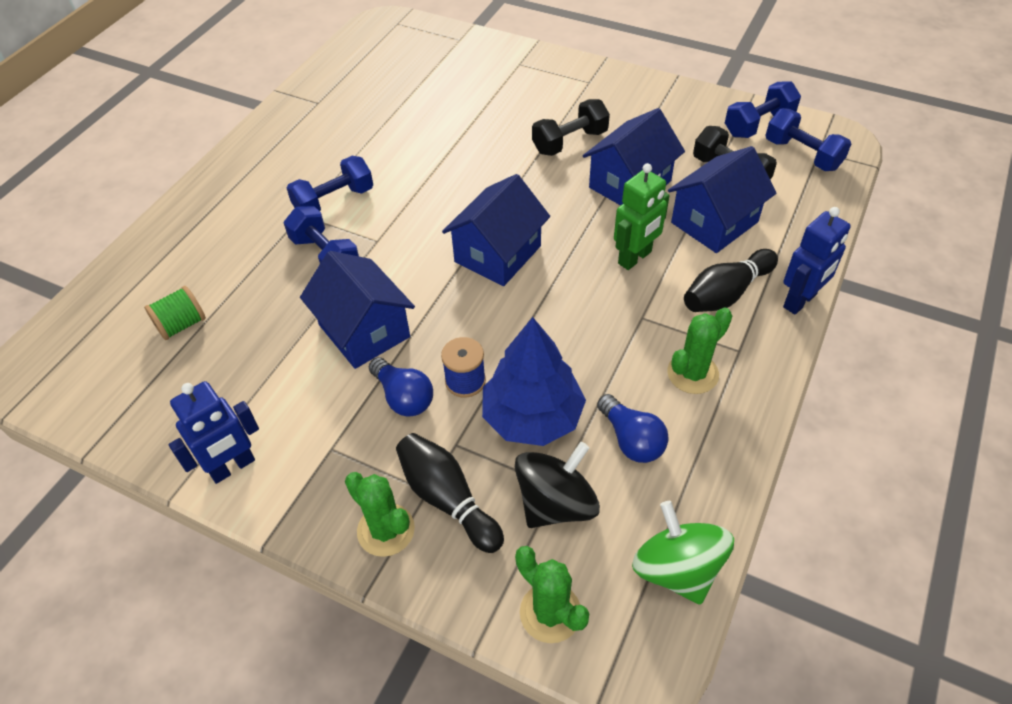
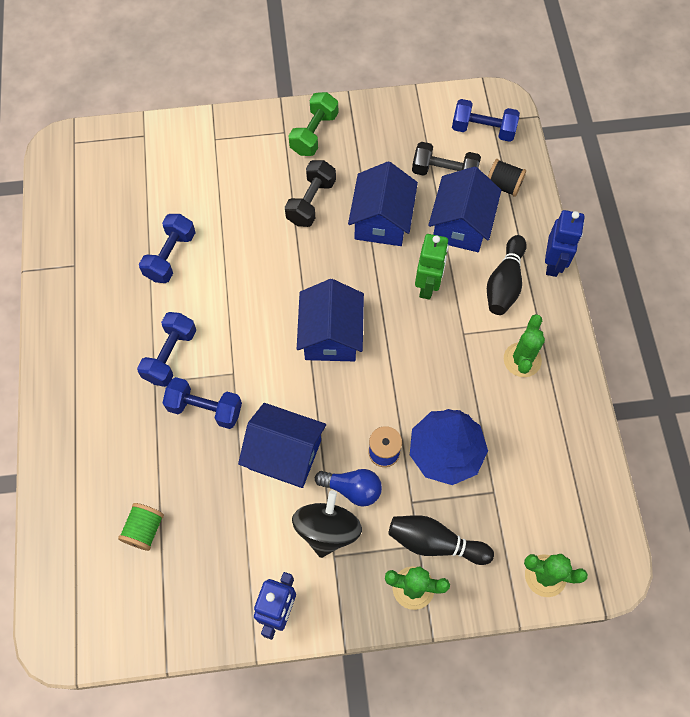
camera: 35 degrees left, 15 degrees up
(556, 503) = (501, 504): black spinning top -> black spinning top (327, 530)
(617, 93) = (314, 133): none -> green dumbbell
(631, 440) = (516, 431): blue light bulb -> none
(677, 569) = (595, 502): green spinning top -> none
(758, 124) = (436, 115): blue dumbbell -> blue dumbbell (170, 256)
(790, 208) = (503, 185): none -> black spool

